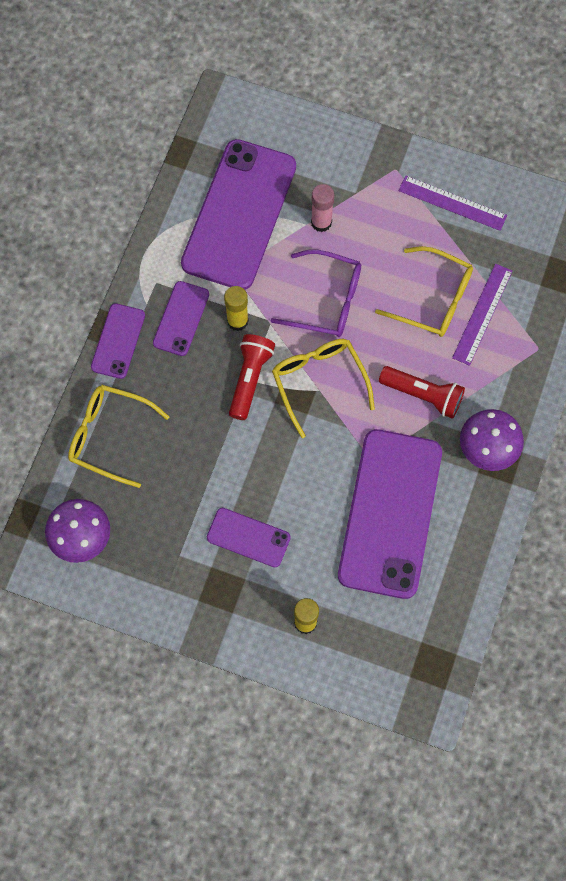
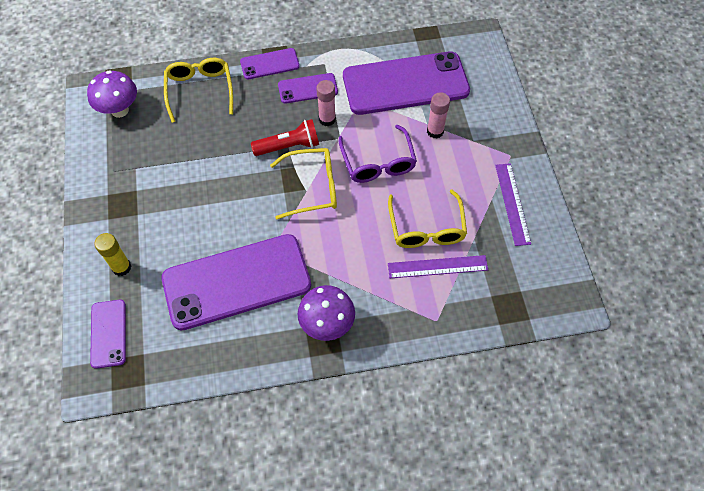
camera: 60 degrees right, 10 degrees down
(237, 321) = (327, 119): yellow glue stick -> pink glue stick
(248, 537) = (169, 201): purple phone -> purple phone (108, 333)
(319, 382) = (312, 188): yellow glasses -> yellow glasses turned 45 degrees clockwise
(423, 395) = (345, 258): red flashlight -> none

